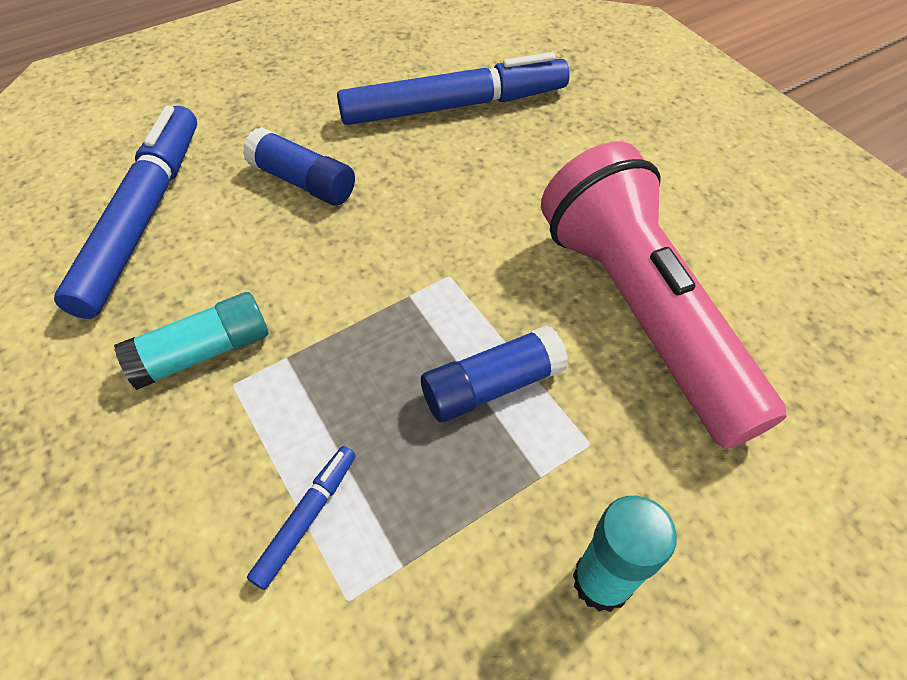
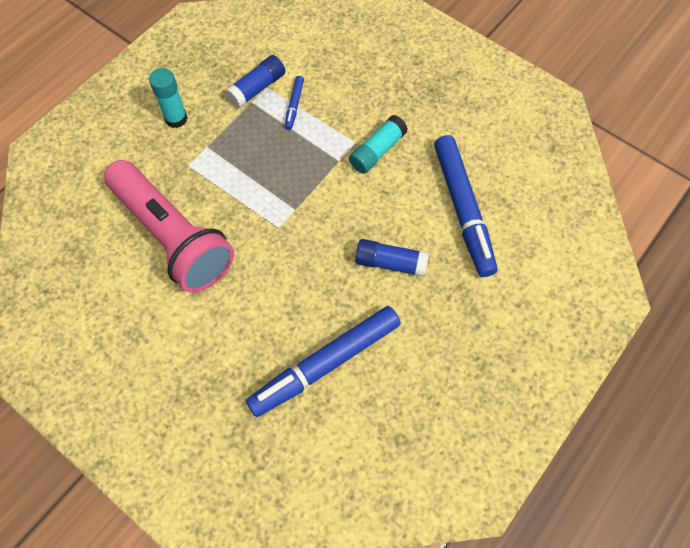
camera: 160 degrees right, 10 degrees up
(492, 386) = (238, 176): blue glue stick -> blue glue stick (257, 88)

